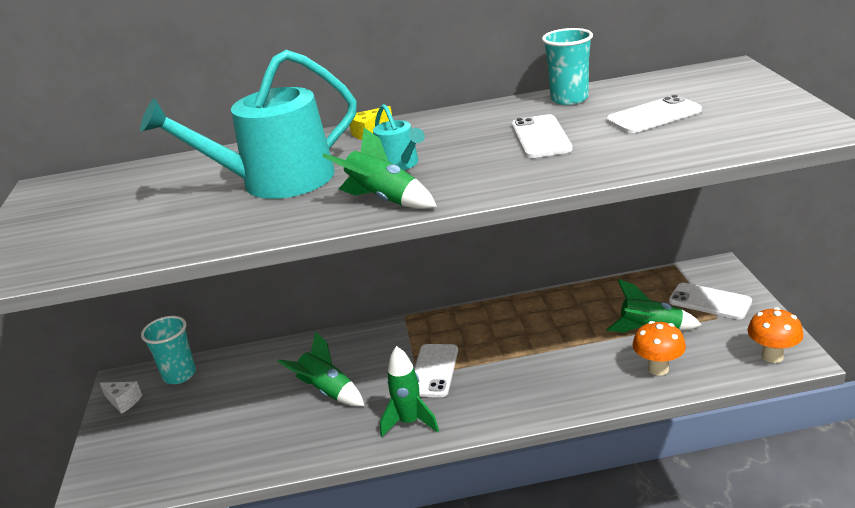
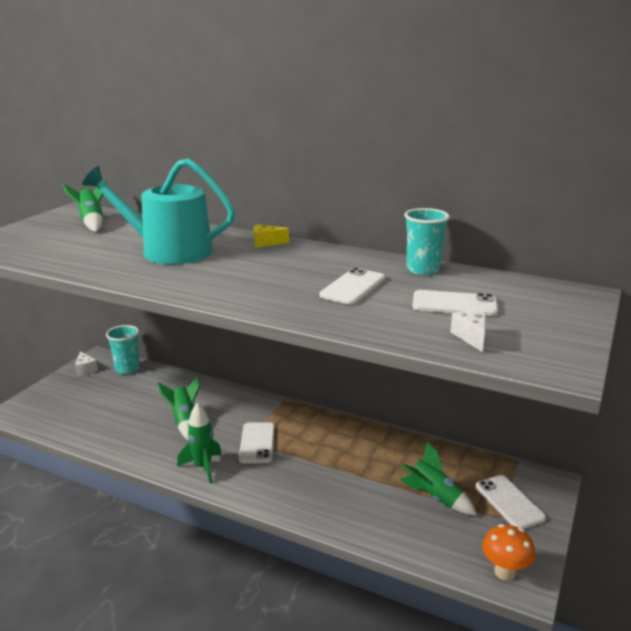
camera: 30 degrees right, 5 degrees down
(383, 200) = (194, 286): green rocket -> green rocket (91, 222)
(400, 164) = (244, 269): turquoise watering can -> none
(434, 371) = (257, 443): white phone -> white phone turned 45 degrees counterclockwise
(658, 369) = (402, 528): orange mushroom -> none
(718, 135) = (471, 337): none -> white cheese

